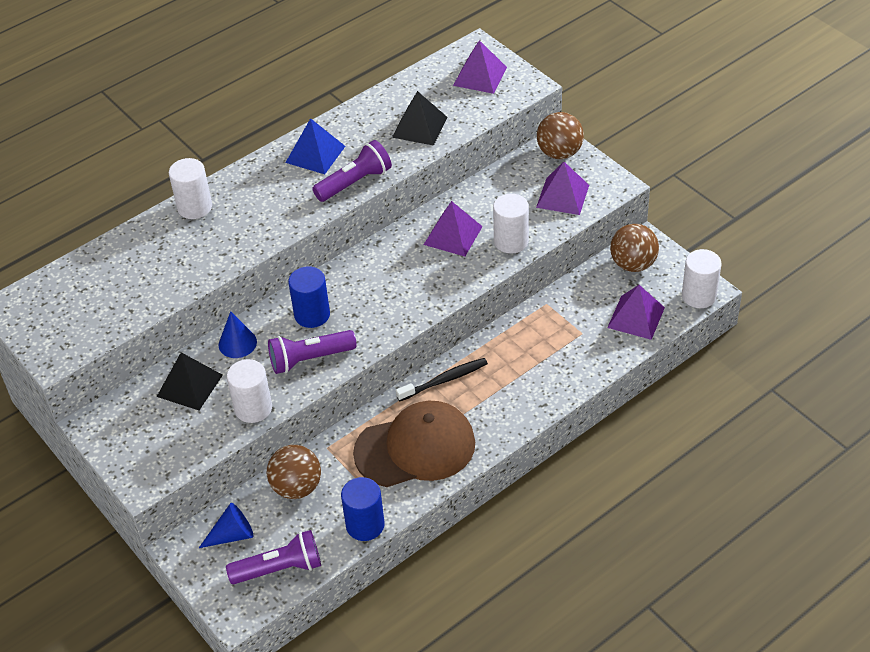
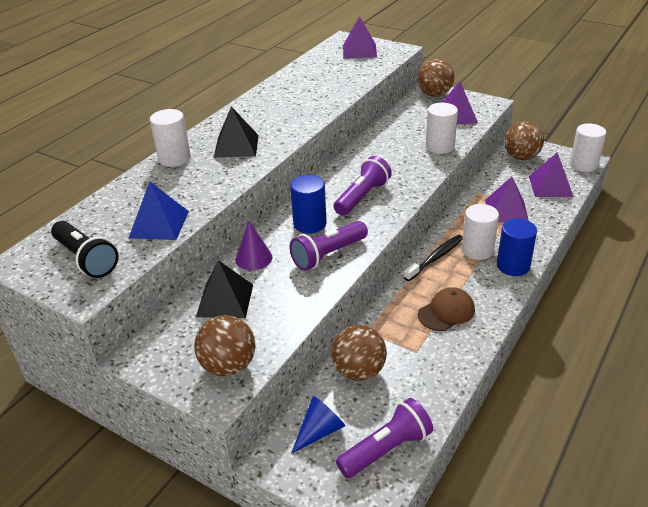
camera: 20 degrees left, 10 degrees down
(68, 319) = (86, 259): none -> black flashlight
(163, 456) = (228, 366): none -> brown ball
(237, 343) = (253, 258): blue cone -> purple cone
(253, 408) = (298, 303): white cylinder -> white cylinder (477, 250)
(315, 154) = (261, 110): blue pyramid -> blue pyramid (159, 224)
(355, 182) = (306, 119): purple flashlight -> purple flashlight (362, 197)
(365, 525) = (444, 386): blue cylinder -> blue cylinder (513, 266)
(415, 448) = (446, 312): brown cap -> brown cap, size x0.53
(419, 127) = (335, 82): black pyramid -> black pyramid (236, 146)
(453, 235) = (392, 152): purple pyramid -> purple pyramid (506, 211)

